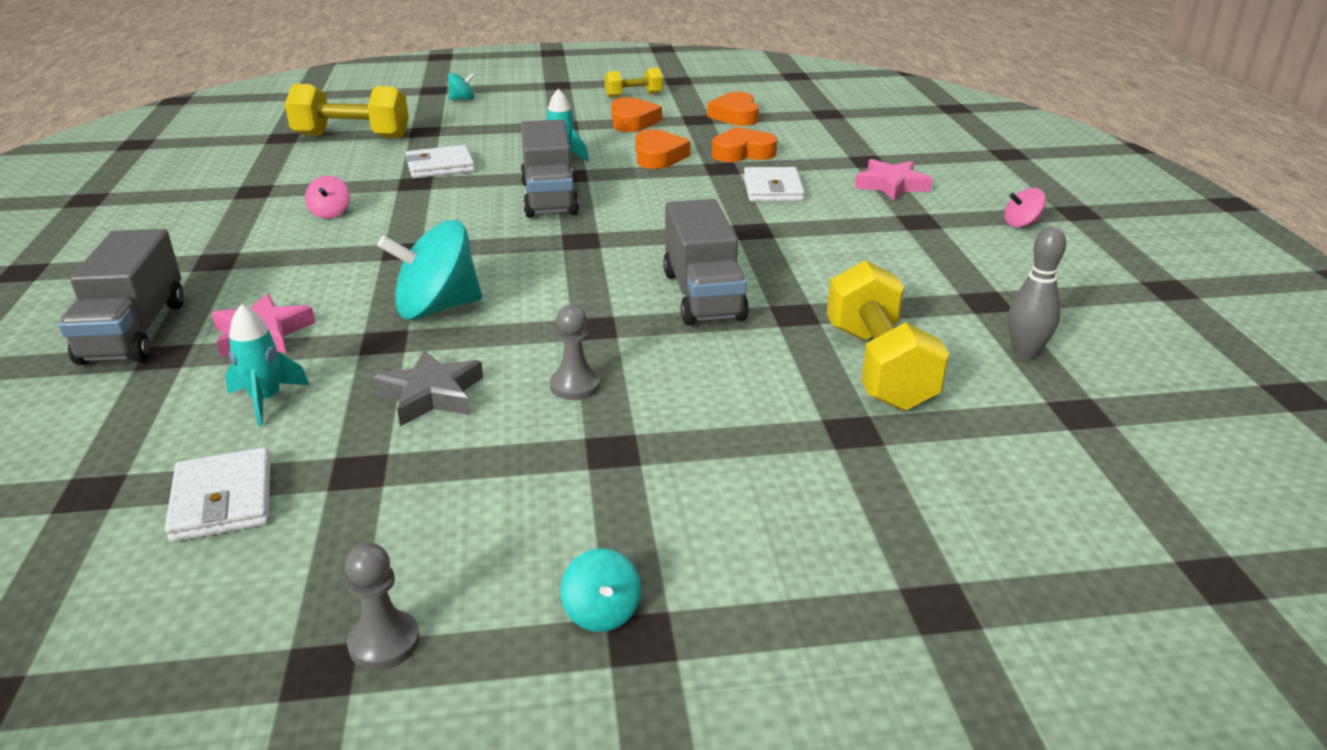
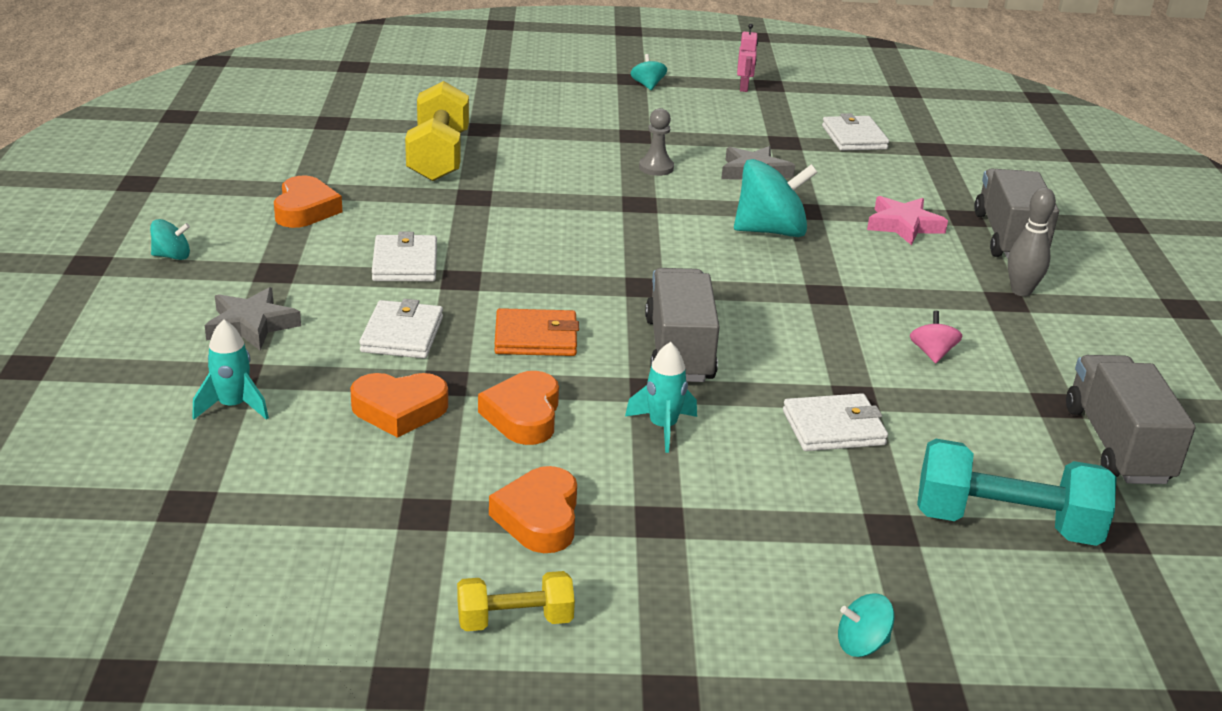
camera: 175 degrees left, 0 degrees up
(266, 400) = (866, 181): turquoise rocket -> turquoise rocket (233, 406)
(352, 136) = (1005, 524): yellow dumbbell -> turquoise dumbbell
(384, 642) = (744, 88): grey pawn -> pink robot
(667, 196) = (536, 338): none -> orange wallet
(703, 295) = (542, 218): grey truck -> grey truck (1117, 445)
(735, 116) = (354, 515): orange heart -> orange heart (305, 210)
(813, 238) = (405, 263): none -> white wallet
(891, 185) = (251, 325): pink star -> grey star
(1021, 224) = (172, 256): pink spinning top -> turquoise spinning top
(1025, 352) = (323, 154): grey bowling pin -> grey bowling pin (1021, 291)

